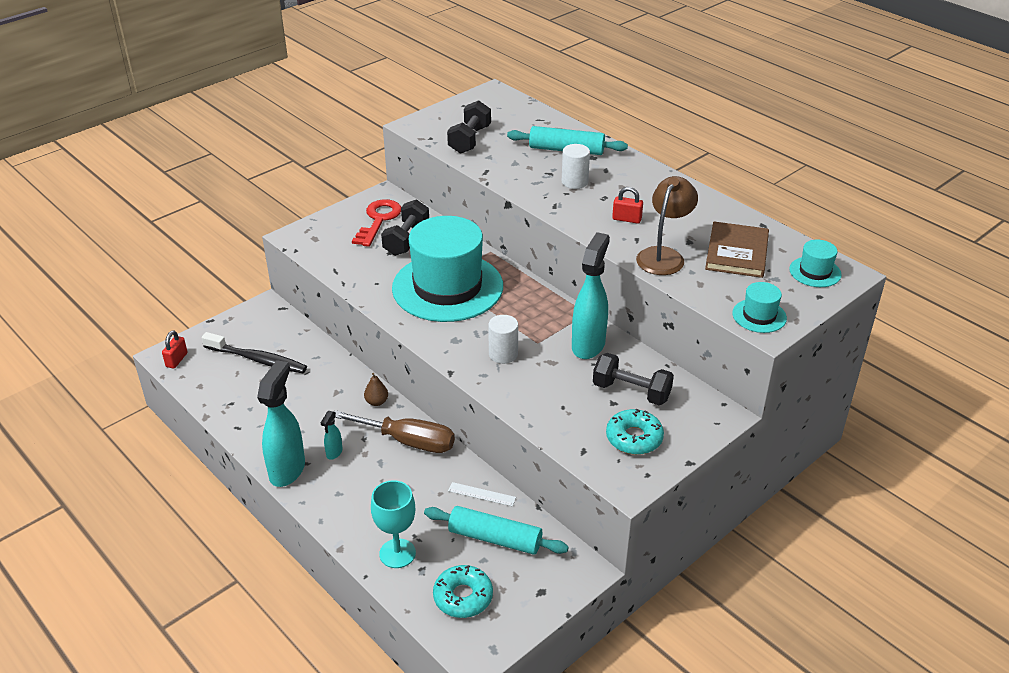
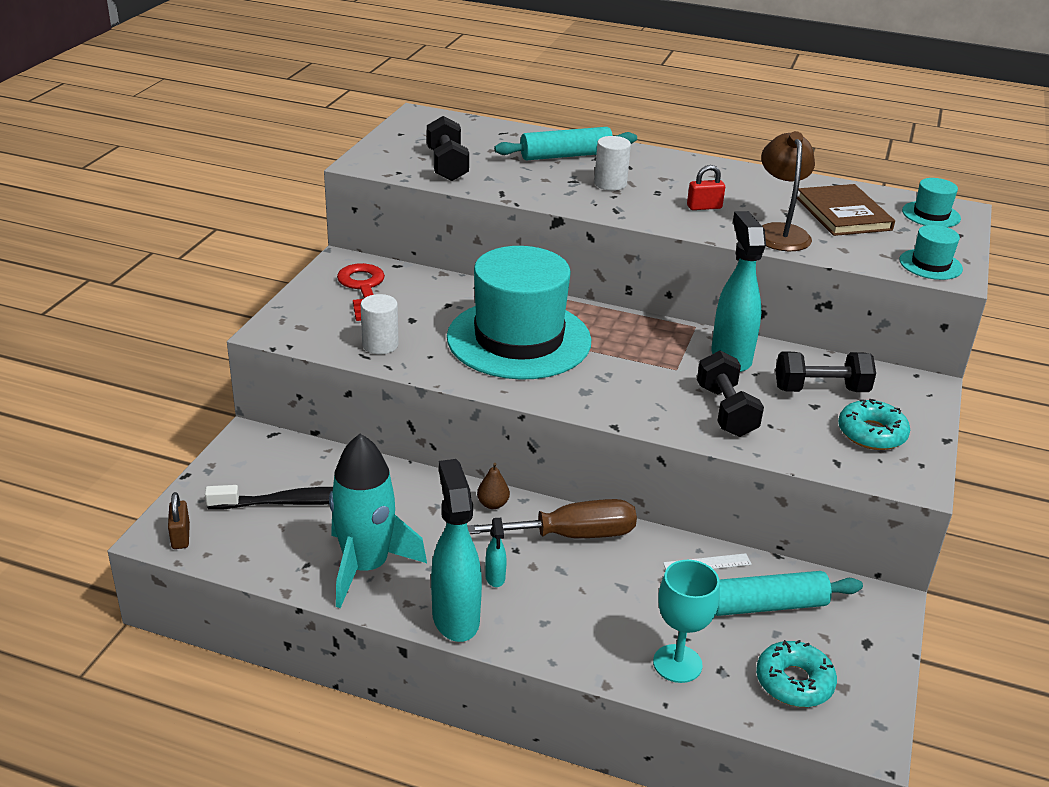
camera: 30 degrees left, 5 degrees down
(176, 360) = (180, 536): red padlock -> brown padlock
(264, 417) = (366, 567): none -> turquoise rocket
(406, 239) = (418, 302): black dumbbell -> black dumbbell (726, 411)
(503, 354) = (653, 391): white cylinder -> white cylinder (380, 345)

